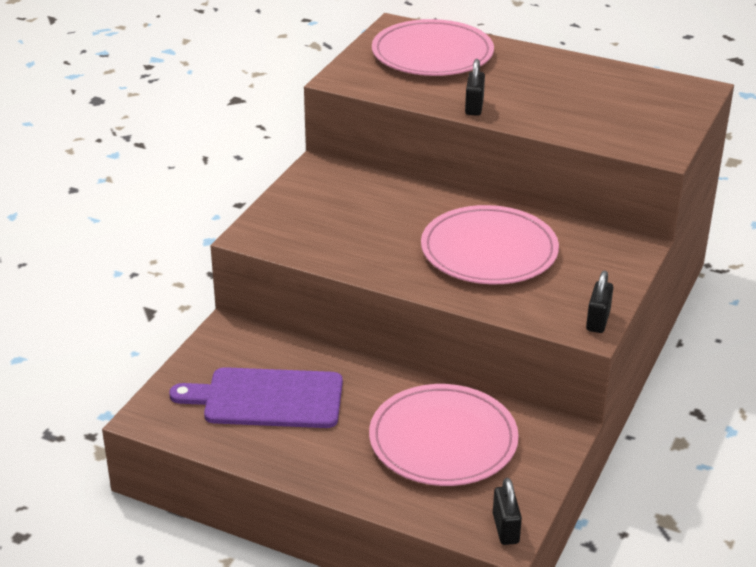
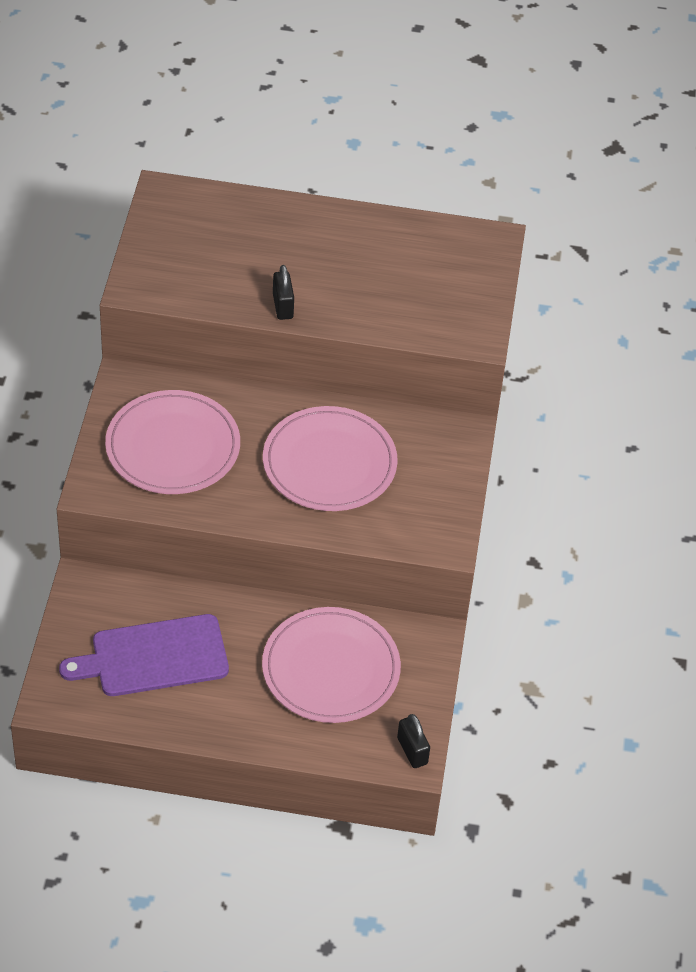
camera: 20 degrees left, 15 degrees up
(432, 54) = (215, 231): pink plate -> pink plate (173, 447)
(598, 320) = (452, 531): black padlock -> none

